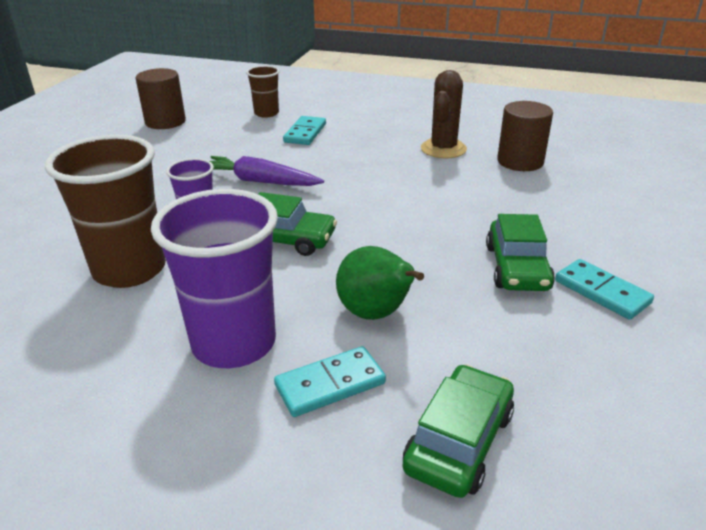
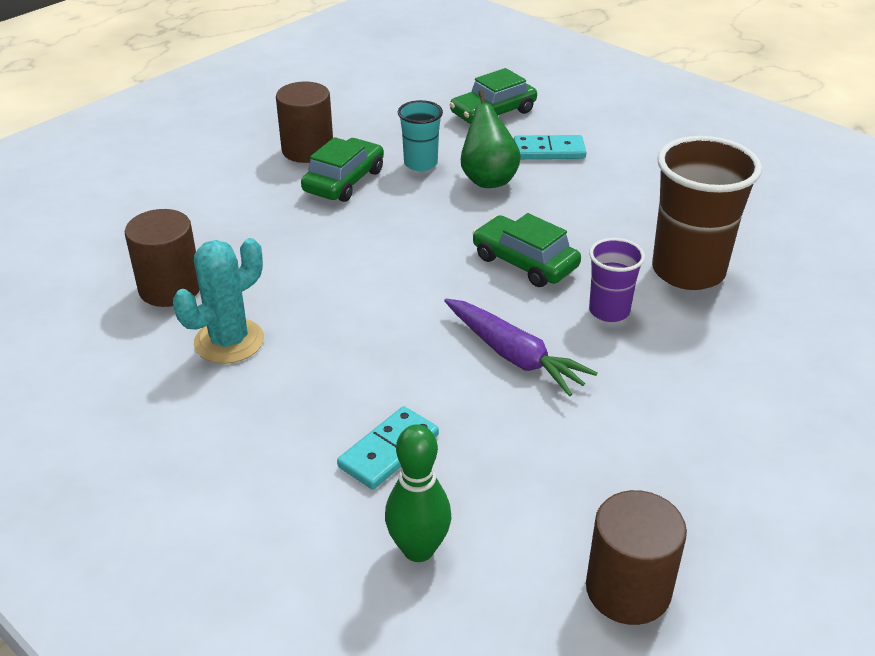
camera: 155 degrees left, 5 degrees up
(234, 343) = (605, 188): purple cup -> none
(266, 113) = (418, 549): brown cup -> green bowling pin
(443, 149) = (229, 341): brown cactus -> turquoise cactus
(467, 312) = (420, 163): none -> turquoise cup
(601, 292) = (307, 150): turquoise domino -> brown cylinder

